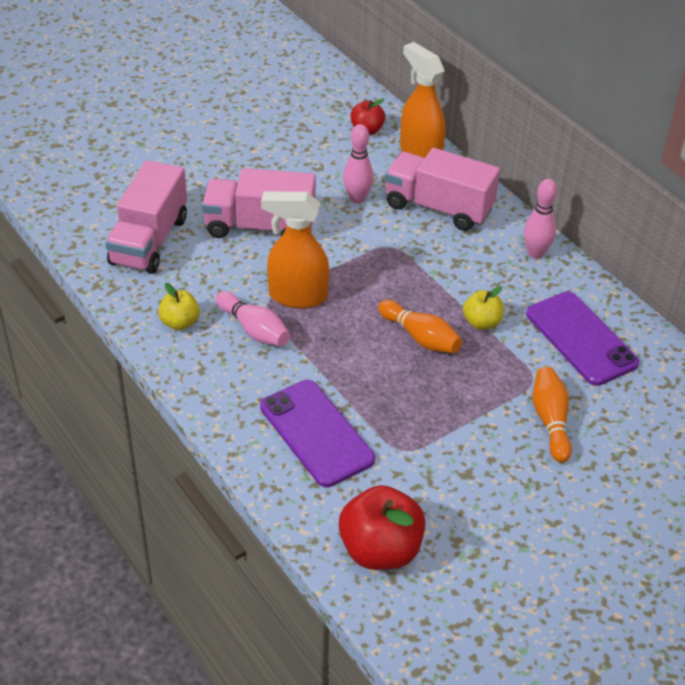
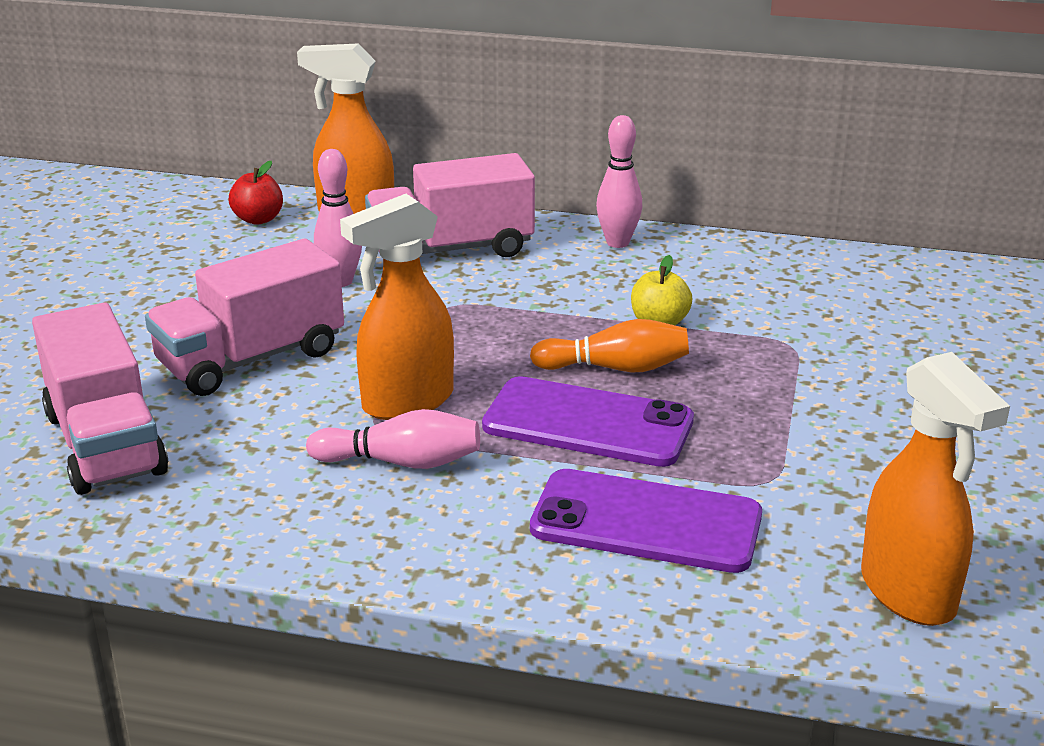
camera: 40 degrees left, 15 degrees down
(180, 322) = (284, 507): yellow apple -> none
(380, 550) = (908, 593): red apple -> orange spray bottle
(550, 421) = (867, 369): orange bowling pin -> none
(581, 338) = (777, 288): purple phone -> purple phone (588, 423)

